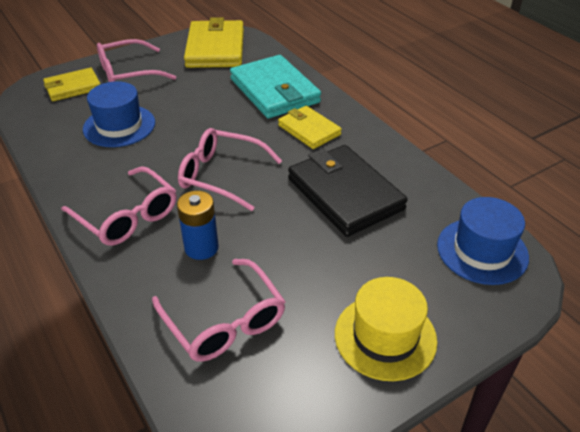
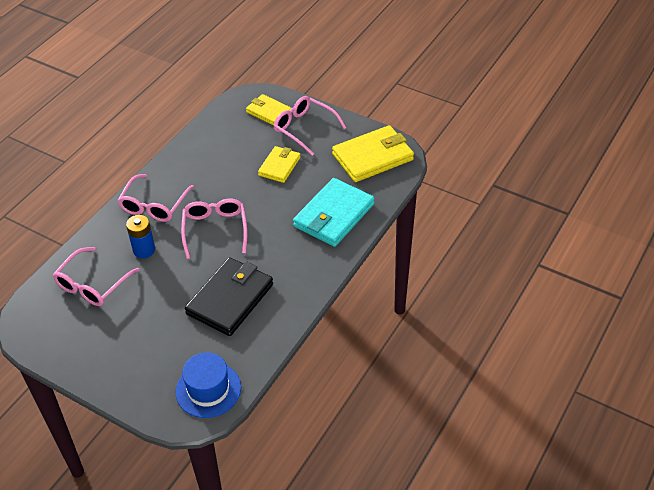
camera: 65 degrees right, 5 degrees up
(119, 126) = (239, 157): blue hat -> none
(309, 130) = (294, 254): yellow wallet -> yellow wallet (279, 166)
(385, 337) = (111, 359): yellow hat -> none

